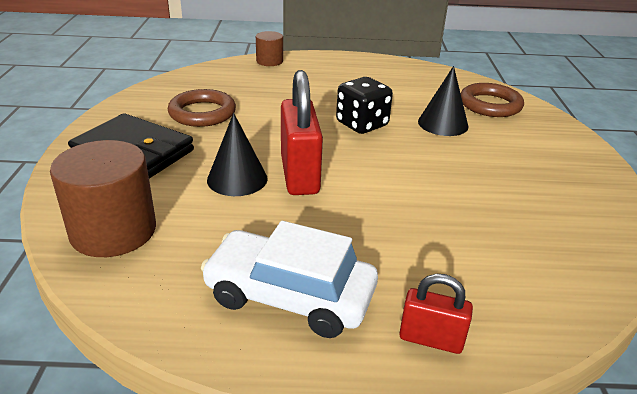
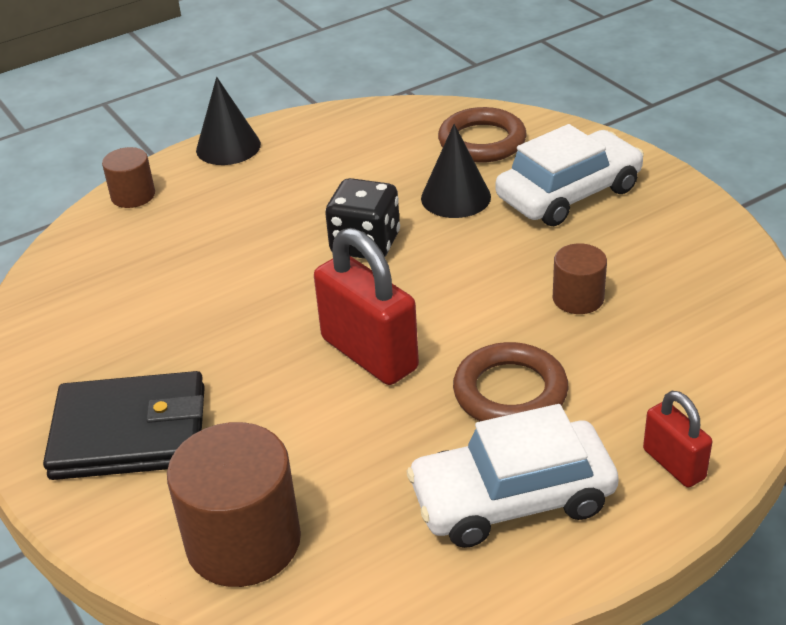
camera: 30 degrees left, 5 degrees up
(202, 113) = (144, 327): brown ring -> brown ring (510, 392)
(237, 179) = (304, 398): black cone -> black cone (228, 147)
(431, 339) = (674, 464): red padlock -> red padlock turned 75 degrees clockwise
(467, 205) = (578, 298): none -> brown cylinder
(521, 149) = (569, 193): none -> white car

